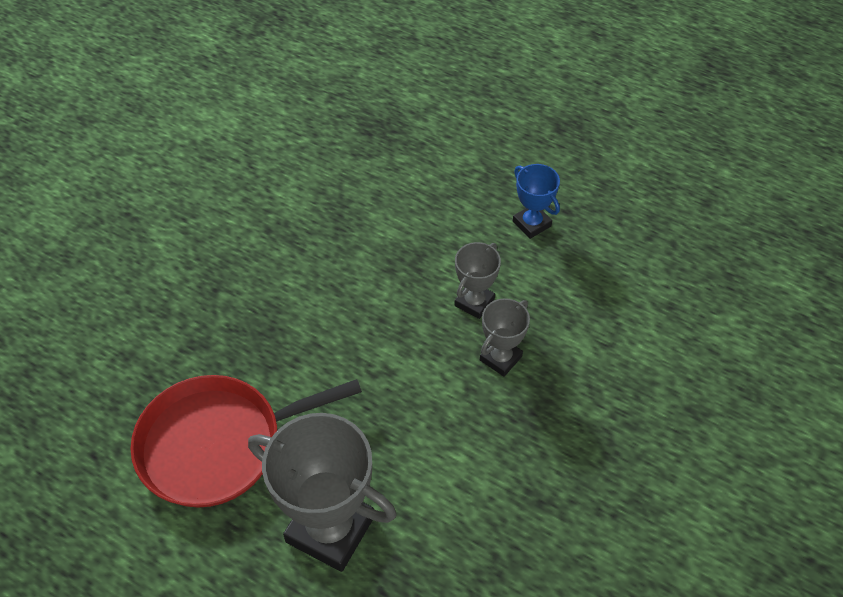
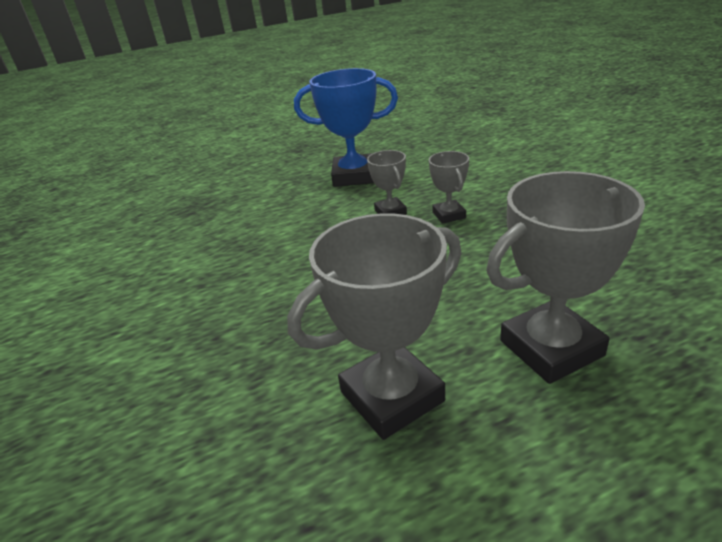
camera: 50 degrees left, 20 degrees down
(218, 444) = (392, 396): red pan -> grey trophy
(531, 224) = (354, 176): blue trophy -> blue trophy, size x1.91

